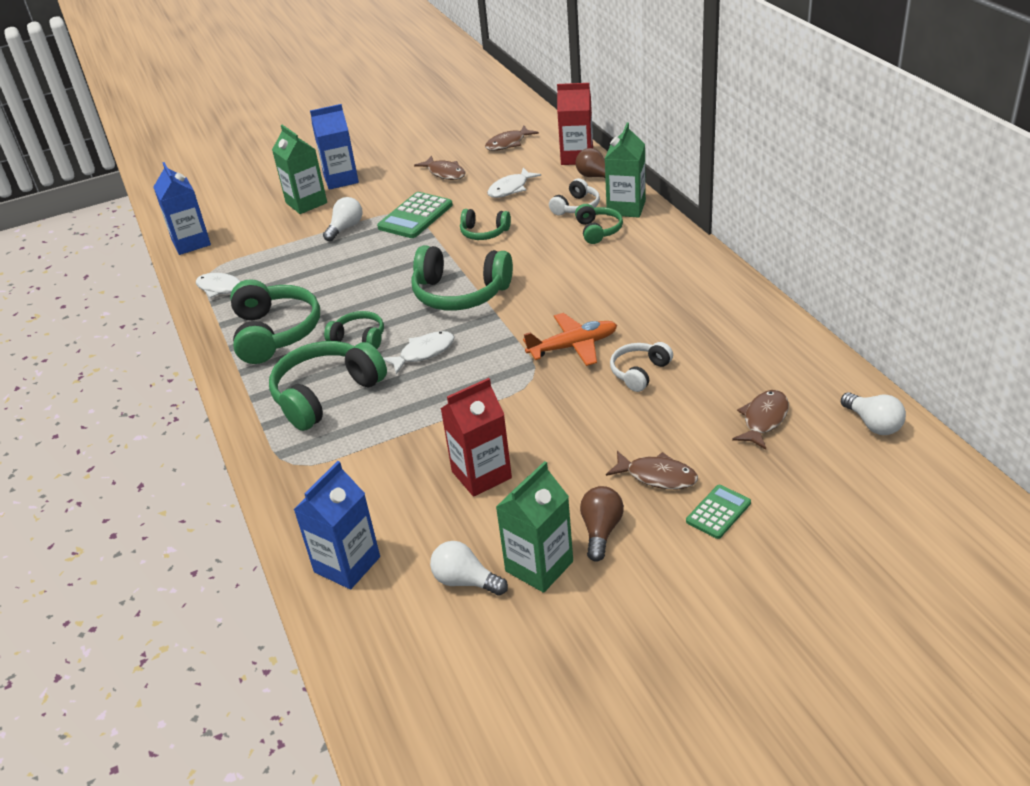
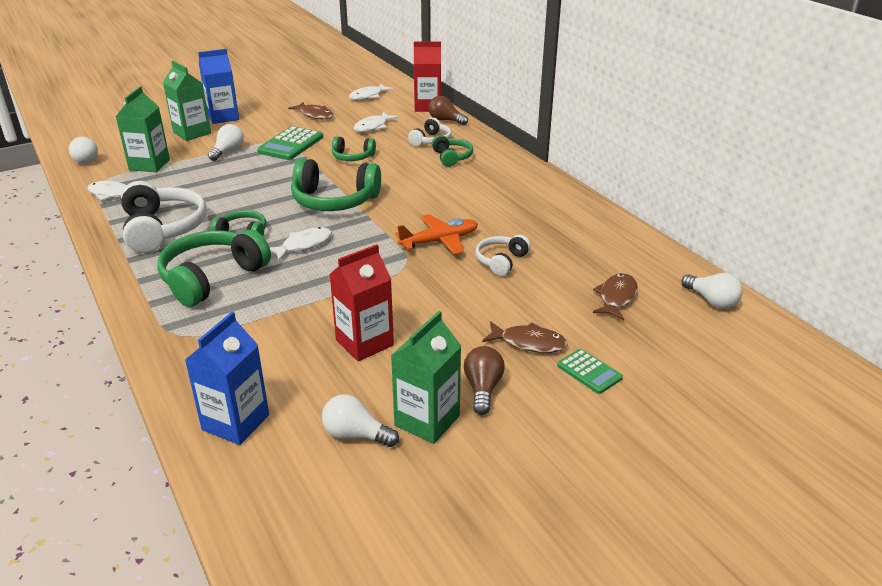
camera: 10 degrees left, 5 degrees down
(191, 243) = (84, 160): blue carton -> white light bulb
(275, 333) = (162, 229): green headphones -> white headphones
(508, 143) = (368, 96): brown fish -> white fish
(626, 208) = (473, 142): green carton -> green carton (149, 165)
(718, 512) = (589, 372): green calculator -> green calculator turned 105 degrees clockwise

